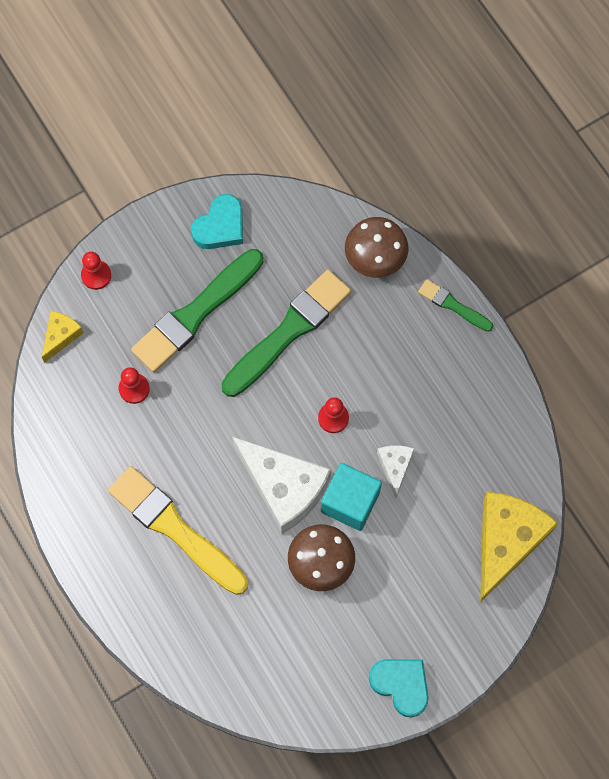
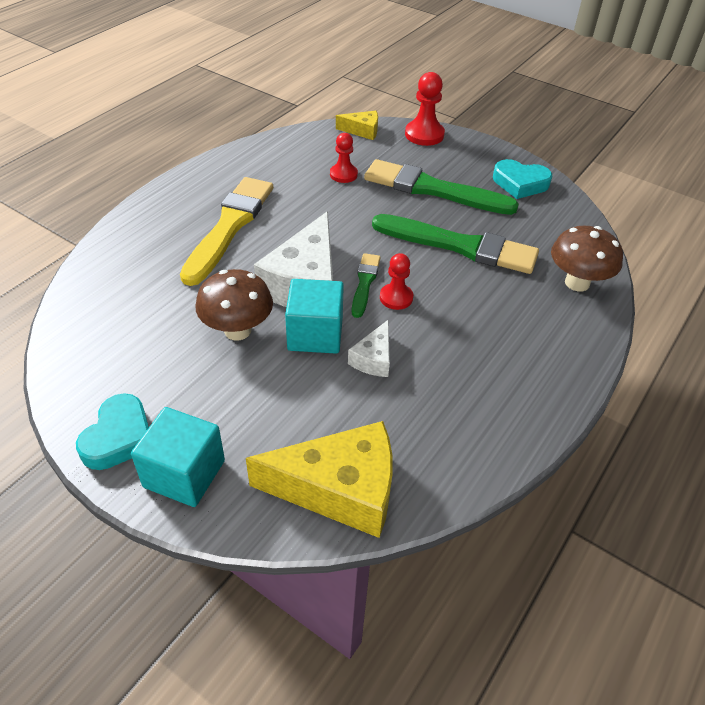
camera: 65 degrees right, 25 degrees down
(96, 275) = (424, 134): red pawn -> red pawn, size x1.51
(395, 467) = (373, 358): white cheese -> white cheese turned 135 degrees clockwise
(452, 645) = (184, 473): none -> turquoise cube
(453, 305) = (582, 354): green brush -> green brush (365, 283)

